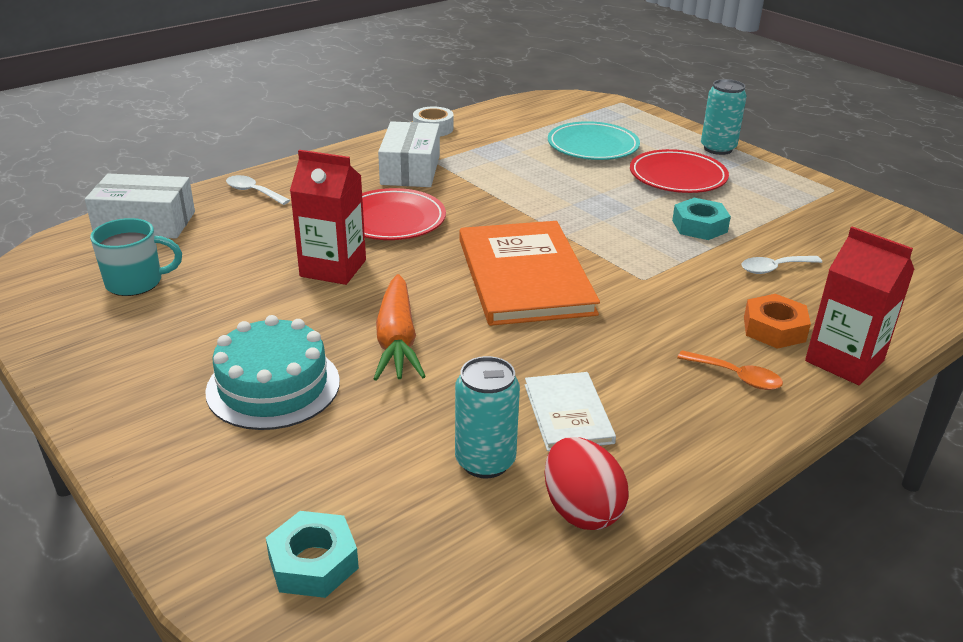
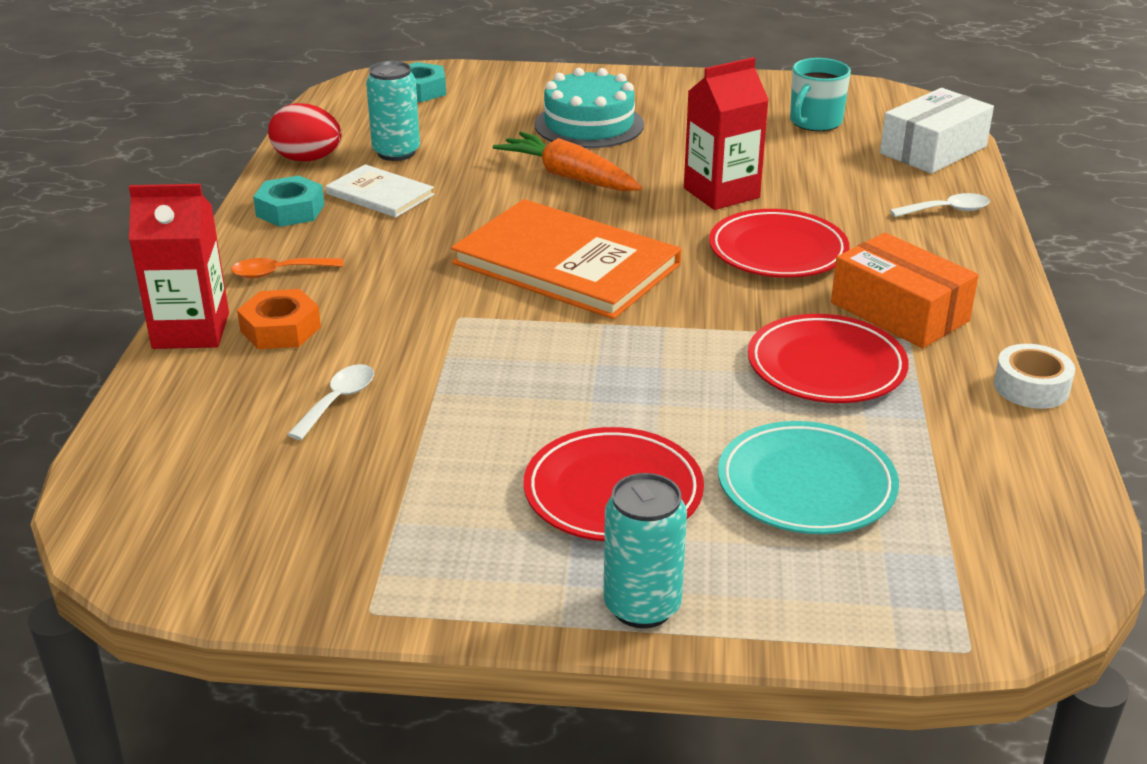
camera: 135 degrees right, 0 degrees up
(410, 170) = (899, 312): white box -> orange box
(496, 169) = (826, 366): none -> red plate
(699, 226) = (482, 416): turquoise nut -> turquoise nut (290, 210)

